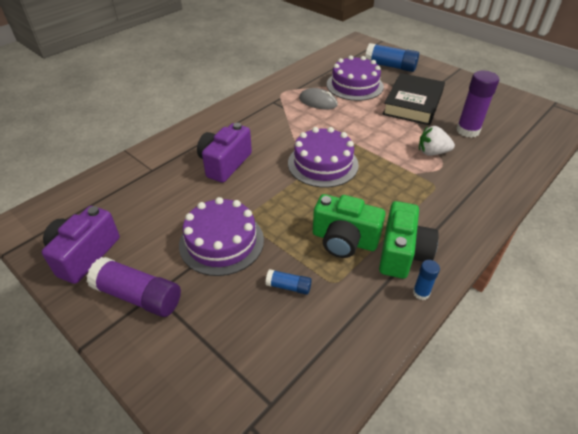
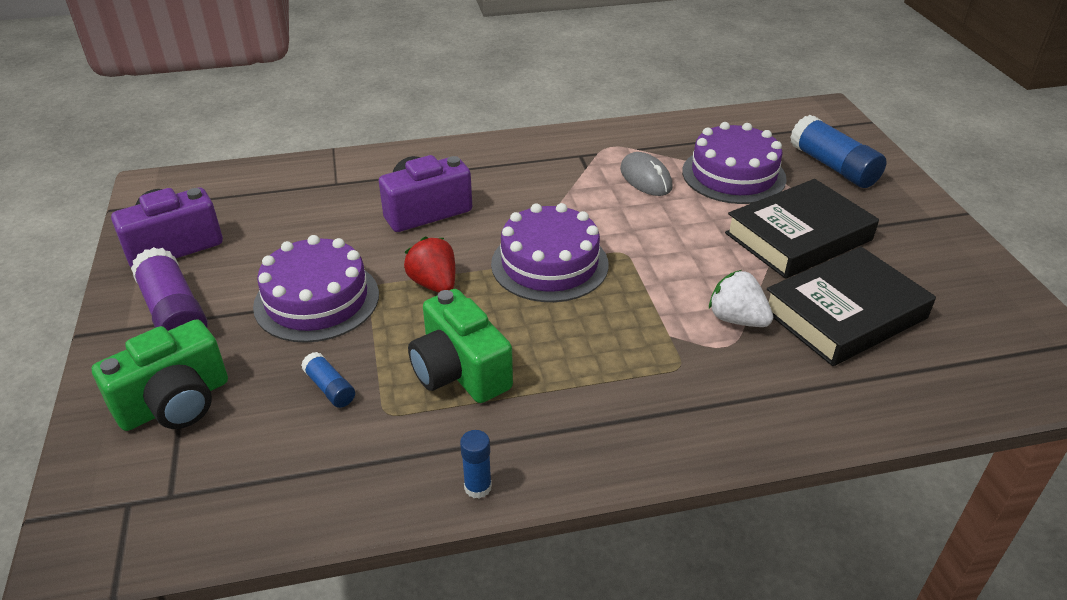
camera: 35 degrees right, 5 degrees down
(277, 201) = (434, 284): none -> red strawberry
(402, 253) = (515, 427): green camera -> green camera (175, 403)
(467, 131) = (844, 314): purple glue stick -> black book

